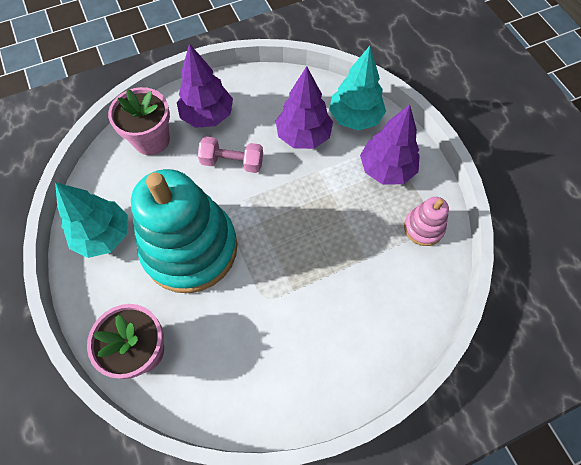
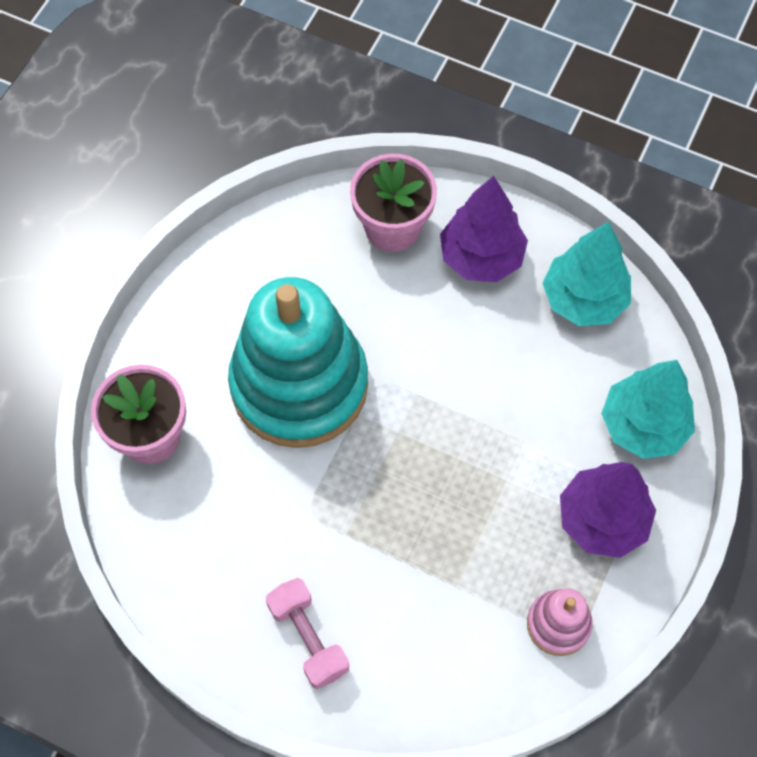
camera: 50 degrees right, 0 degrees up
(103, 235) = (237, 286): turquoise tree -> turquoise tree (583, 299)
(232, 162) = (445, 337): pink dumbbell -> pink dumbbell (308, 638)
(303, 136) = (557, 386): purple tree -> none

